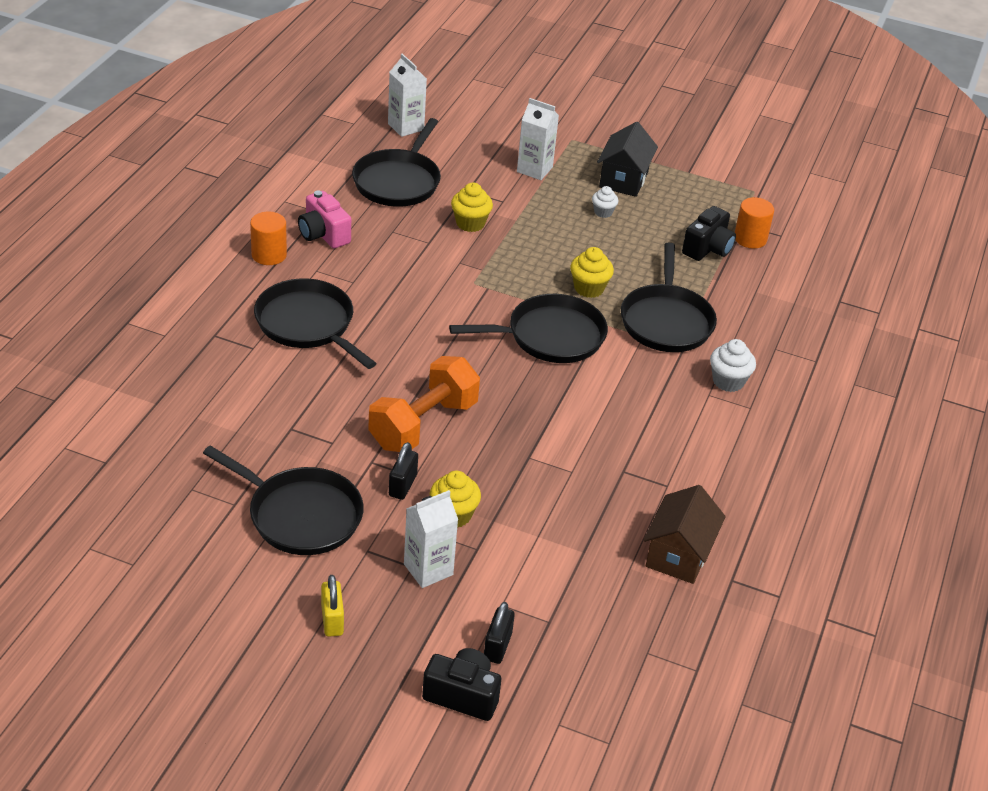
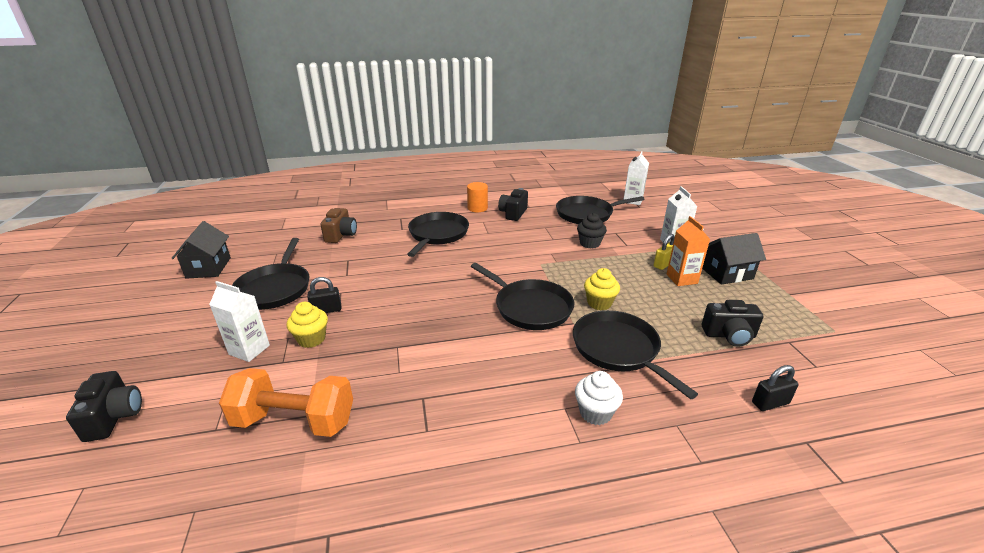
camera: 60 degrees right, 10 degrees down
(163, 566) = (208, 268): none -> black house
(204, 409) = (341, 235): none -> brown camera
(323, 234) = (513, 213): pink camera -> black camera
(332, 620) = (182, 332): yellow padlock -> yellow padlock (663, 264)
(423, 424) = (390, 296): orange dumbbell -> orange dumbbell (294, 421)
(470, 223) = (589, 243): yellow cupcake -> black cupcake
(497, 646) = (176, 413): black padlock -> black padlock (770, 403)
(603, 212) = (681, 279): white cupcake -> orange carton
(666, 321) = (618, 349): black pan -> black pan turned 90 degrees clockwise
(678, 555) = (341, 477): brown house -> none
(750, 238) = (780, 351): orange cylinder -> none

